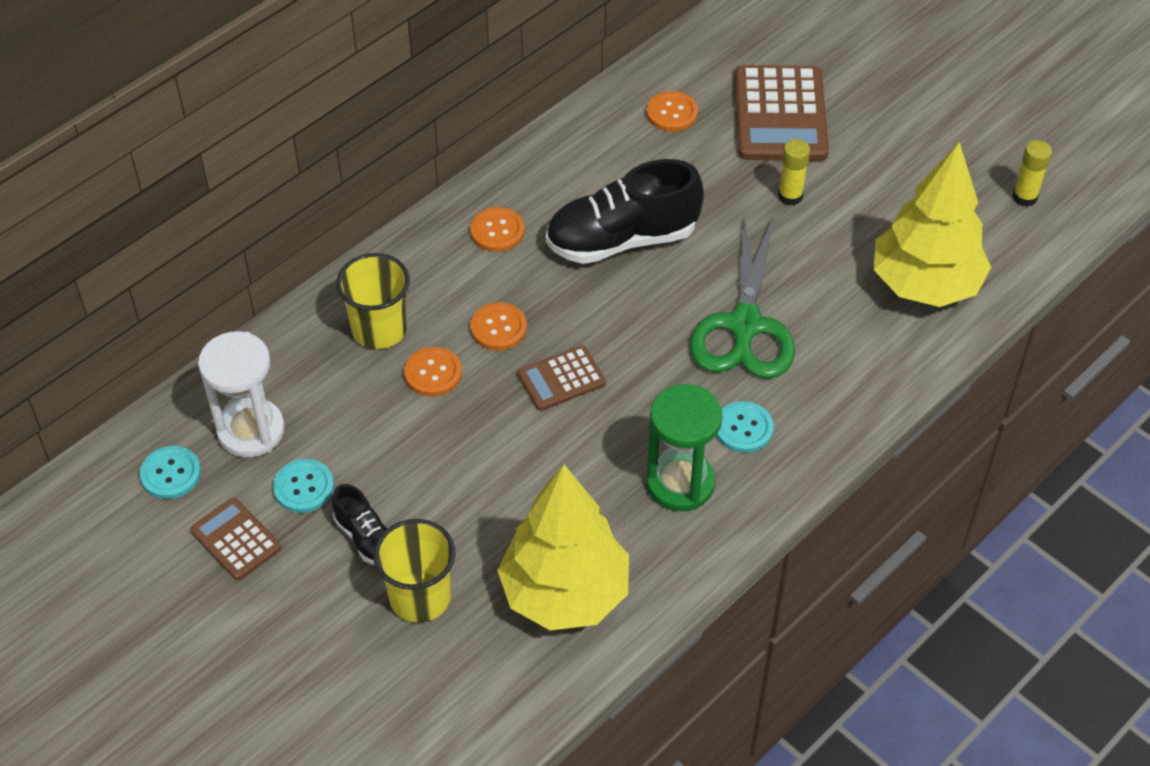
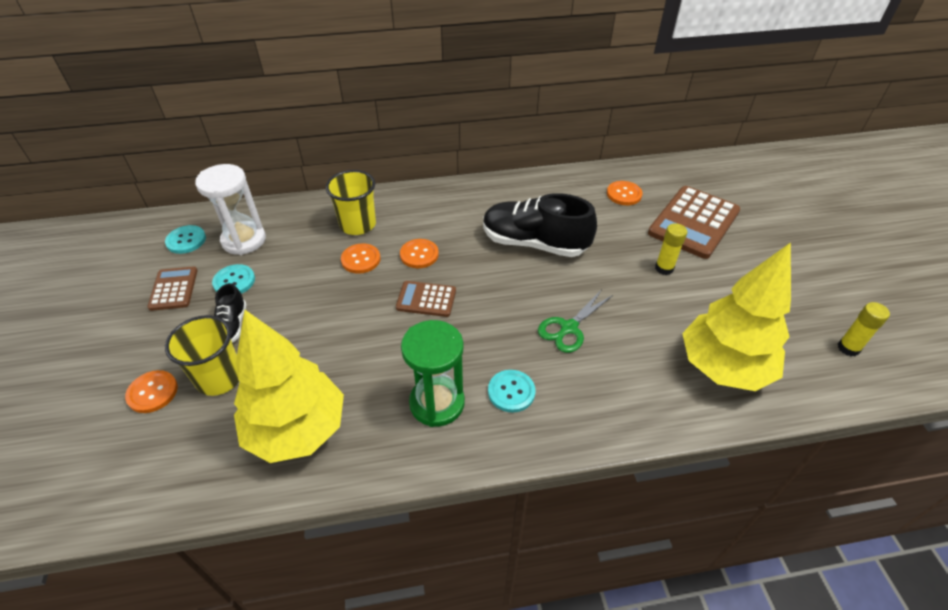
camera: 35 degrees right, 5 degrees down
(497, 231) = (468, 207): orange button -> orange button (152, 392)
(745, 326) = (568, 328): green scissors -> green scissors, size x0.58

